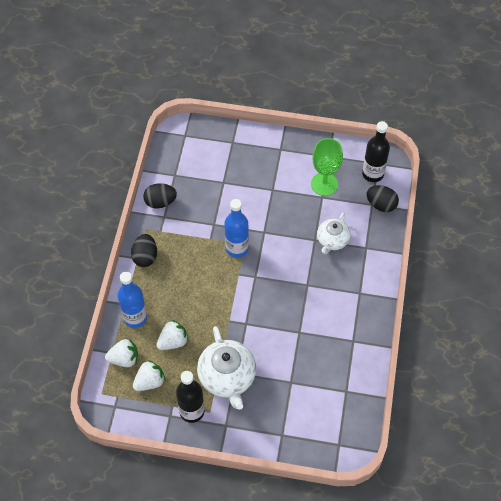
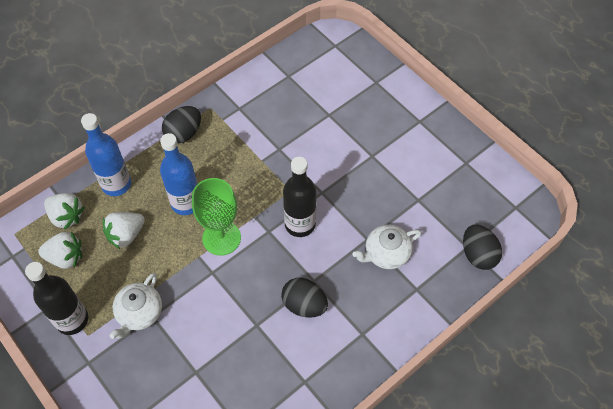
camera: 40 degrees right, 0 degrees up
(160, 202) = (249, 92): black egg -> black egg (304, 305)
(173, 341) = (126, 235): white strawberry -> white strawberry turned 135 degrees clockwise
(227, 377) = (139, 313): white teapot -> white teapot, size x0.62
(237, 248) = (278, 189): blue bottle -> blue bottle (186, 203)
(324, 184) = (433, 188): green goblet -> green goblet (221, 238)
(373, 174) = (499, 215): black bottle -> black bottle (300, 224)

